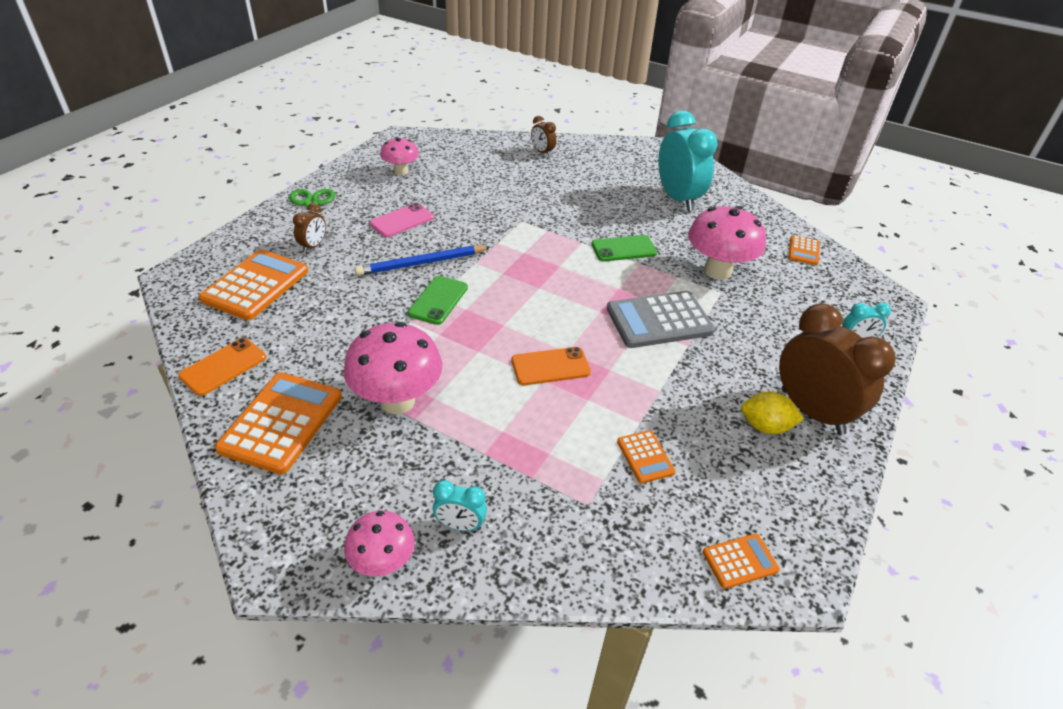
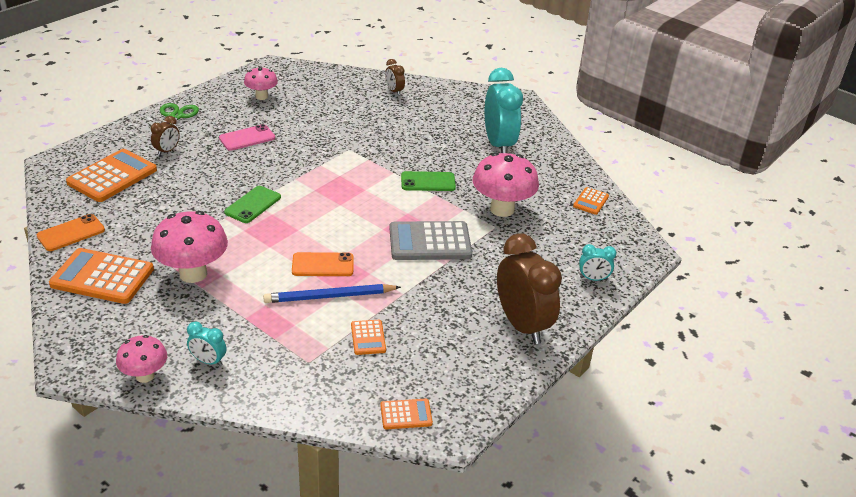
camera: 10 degrees right, 5 degrees down
(281, 422) = (102, 277): orange calculator -> orange calculator turned 105 degrees counterclockwise
(422, 263) = (250, 174): blue pencil -> blue pencil (330, 297)
(765, 426) = (477, 330): yellow lemon -> none

